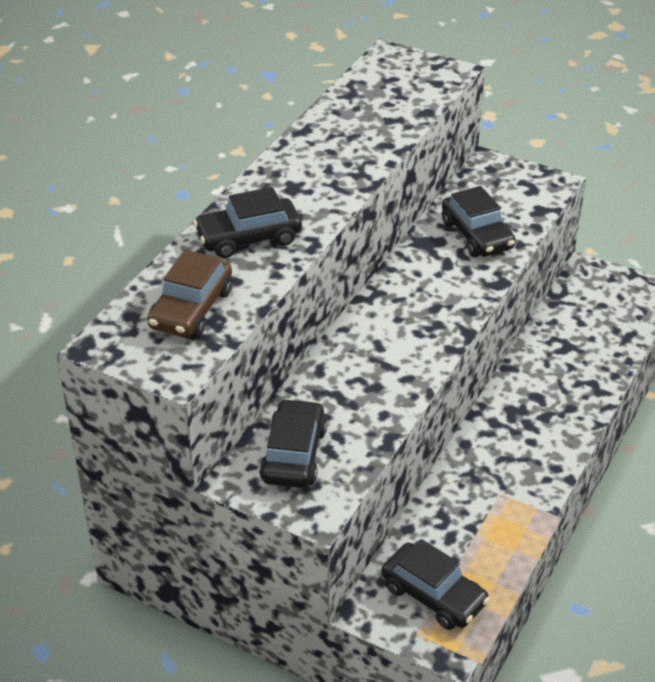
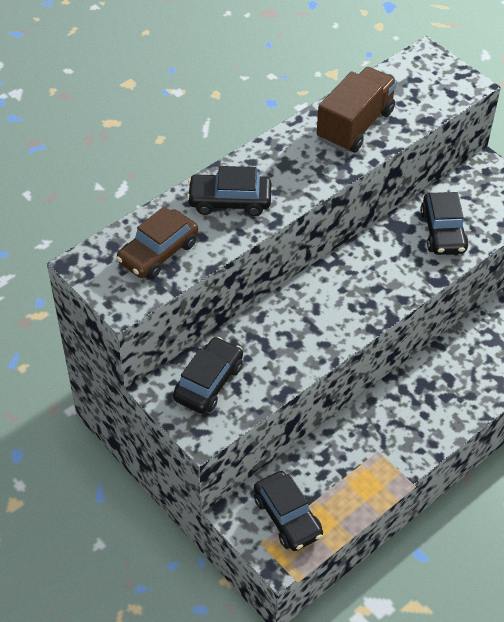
camera: 20 degrees right, 10 degrees up
(350, 134) = (355, 125): none -> brown truck

